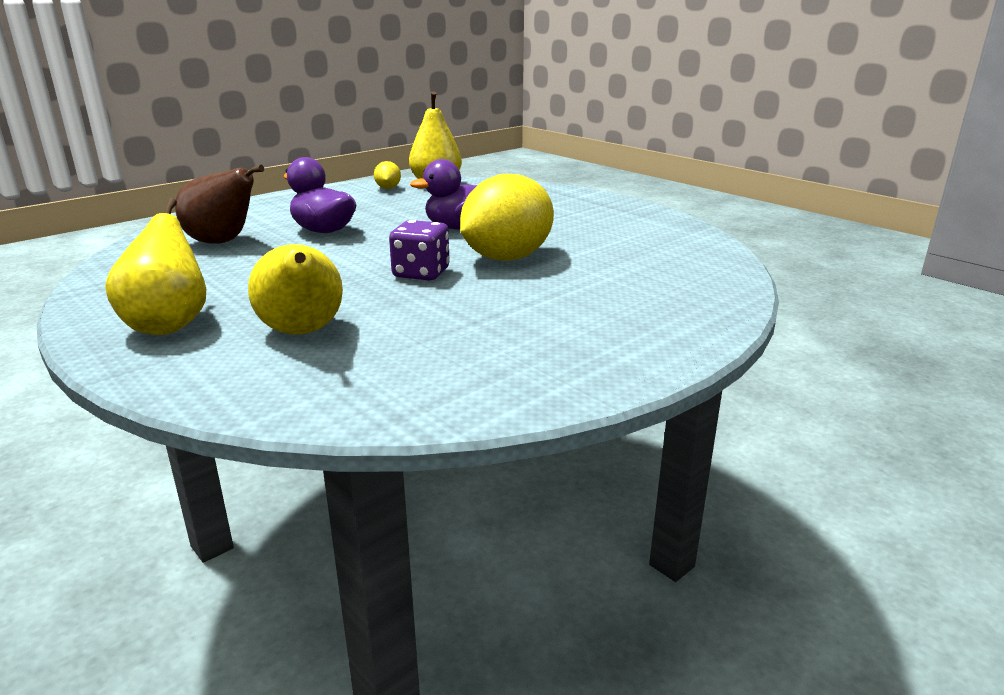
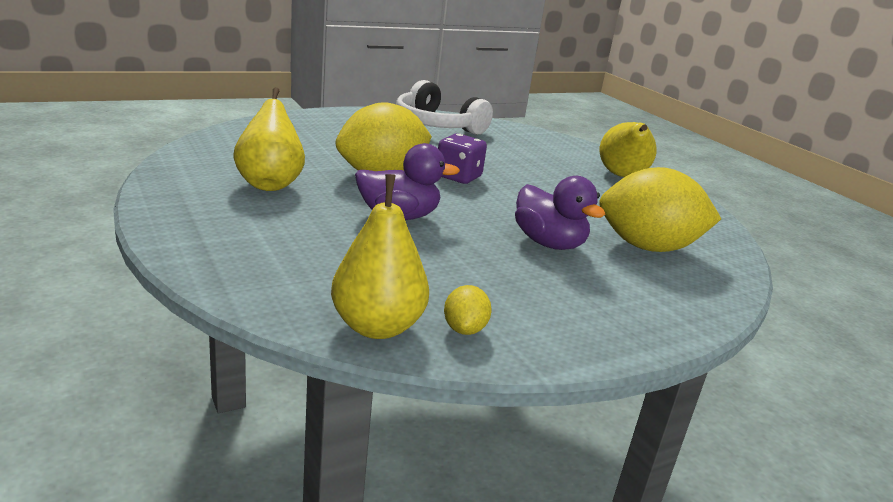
camera: 170 degrees left, 0 degrees up
(223, 242) = (648, 247): brown pear -> yellow lemon
(303, 332) = (538, 157): yellow pear -> yellow pear (270, 184)
(497, 366) = (437, 125): none -> white headphones

